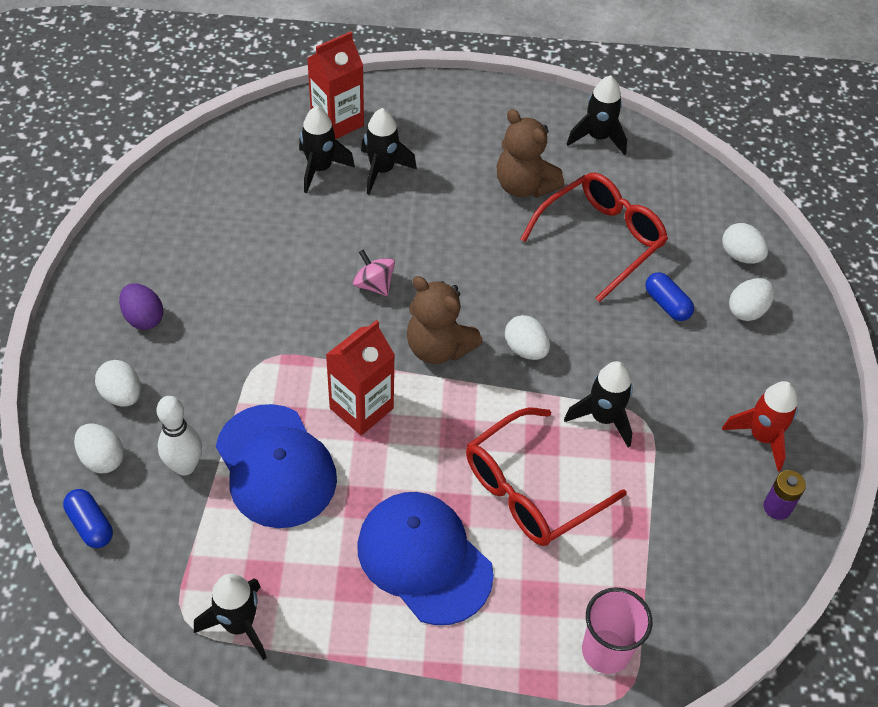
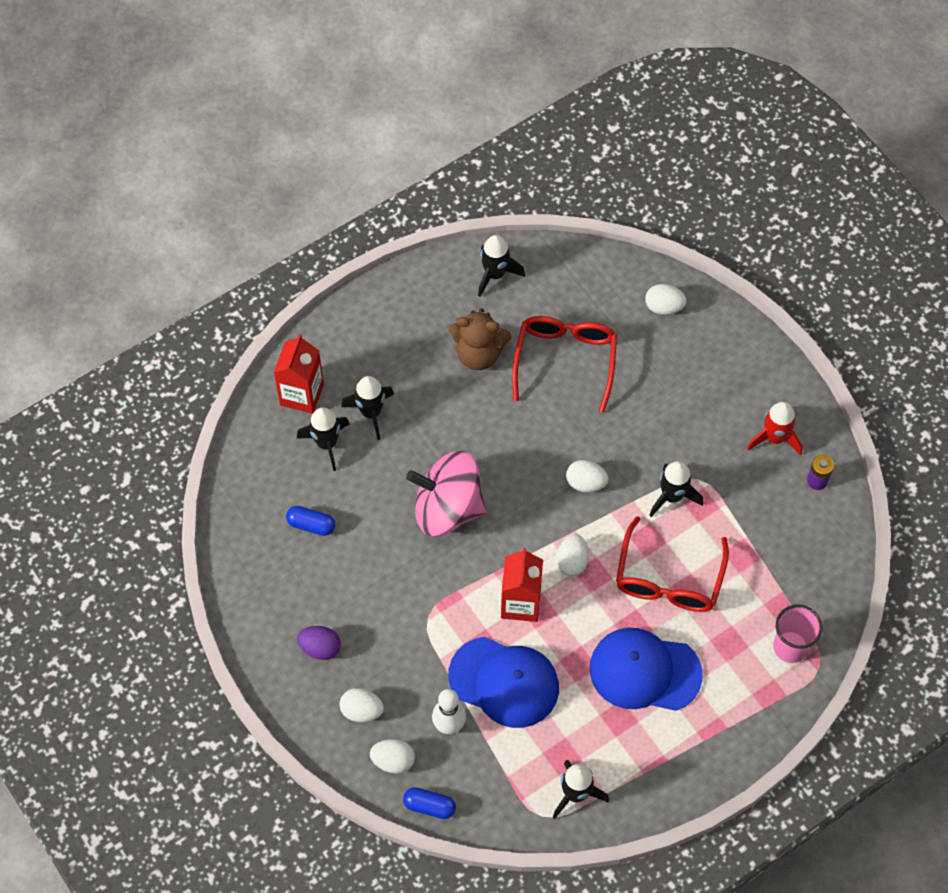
camera: 35 degrees left, 10 degrees up
(374, 284) = (447, 508): pink spinning top -> pink spinning top, size x2.25
(438, 347) = (530, 523): brown teddy bear -> none
(667, 304) = (646, 381): blue capsule -> blue capsule (311, 525)
(747, 310) = (699, 348): white egg -> white egg (572, 561)

